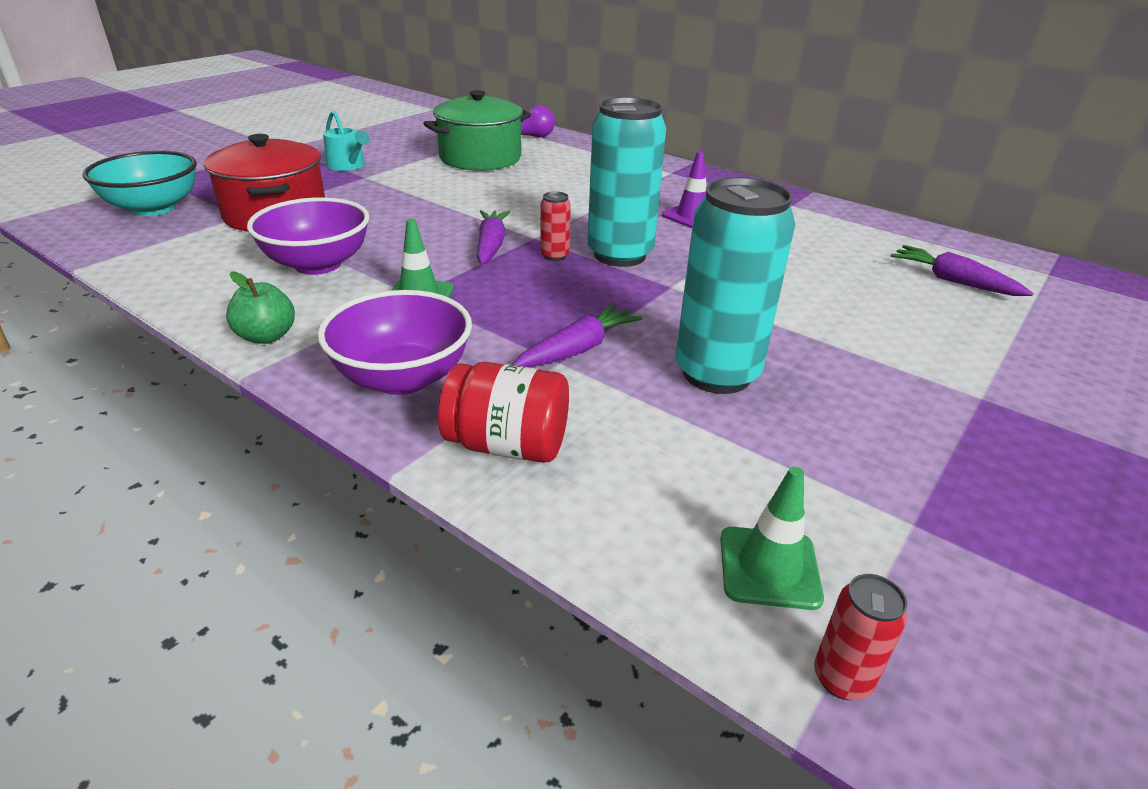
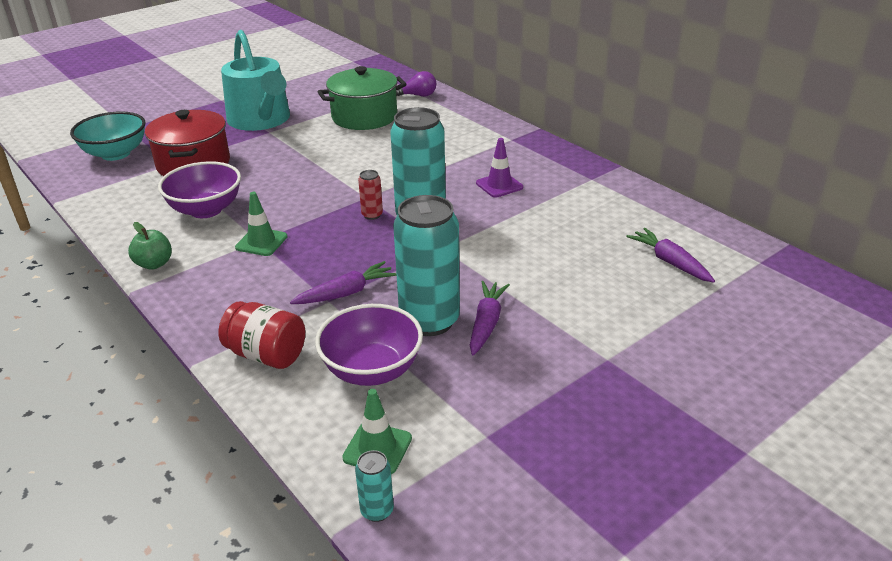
camera: 15 degrees right, 0 degrees up
(348, 166) = (261, 120): turquoise watering can -> turquoise watering can, size x2.17
(403, 378) = (225, 302): purple bowl -> purple bowl (372, 370)
(491, 245) = (331, 202): purple carrot -> purple carrot (486, 323)
(842, 678) = (377, 511): red can -> turquoise can

